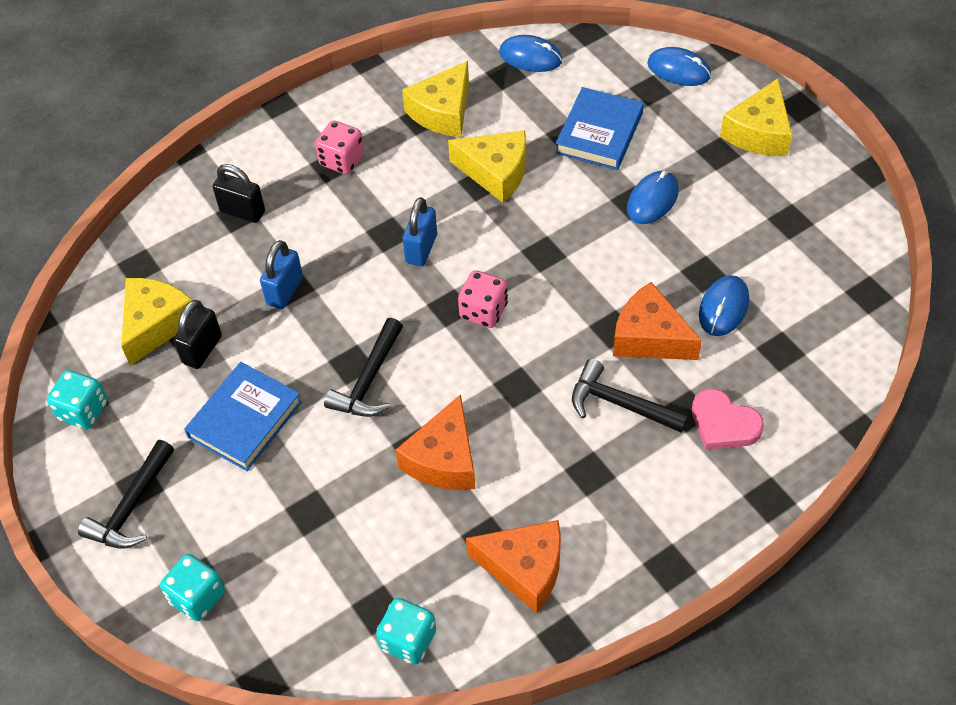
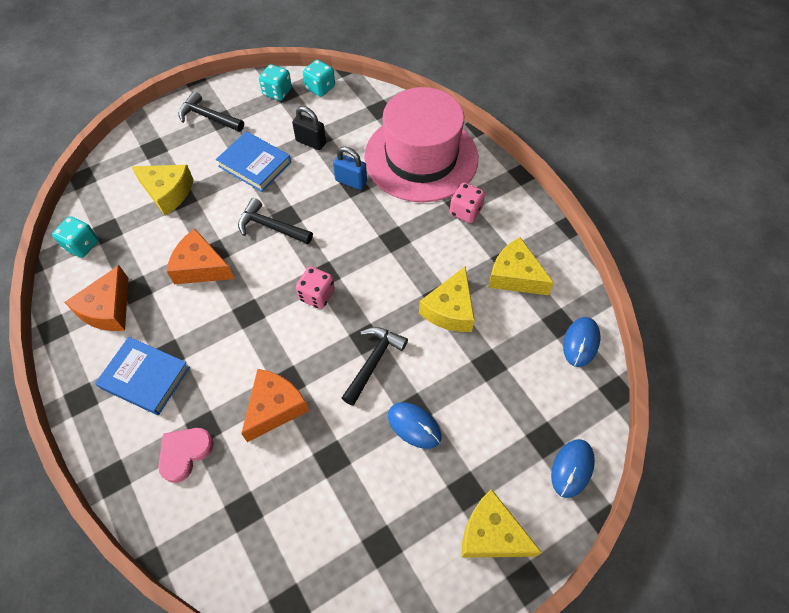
camera: 90 degrees right, 5 degrees up
(156, 324) = (334, 120): yellow cheese -> yellow cheese (168, 192)
(197, 597) = (143, 148): turquoise dice -> turquoise dice (320, 88)
(242, 211) = (421, 157): black padlock -> pink hat
(421, 249) = (378, 258): blue padlock -> none
(599, 133) = (491, 390): blue book -> blue book (145, 377)
(620, 404) = (219, 380): black hammer -> black hammer (373, 362)
(723, 308) = (294, 469): blue mouse -> none

